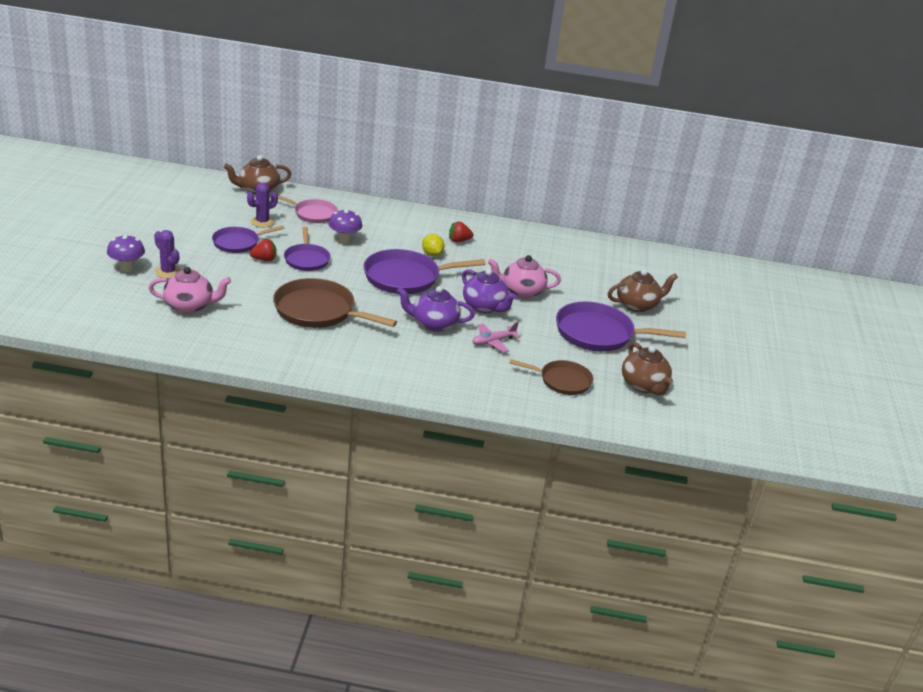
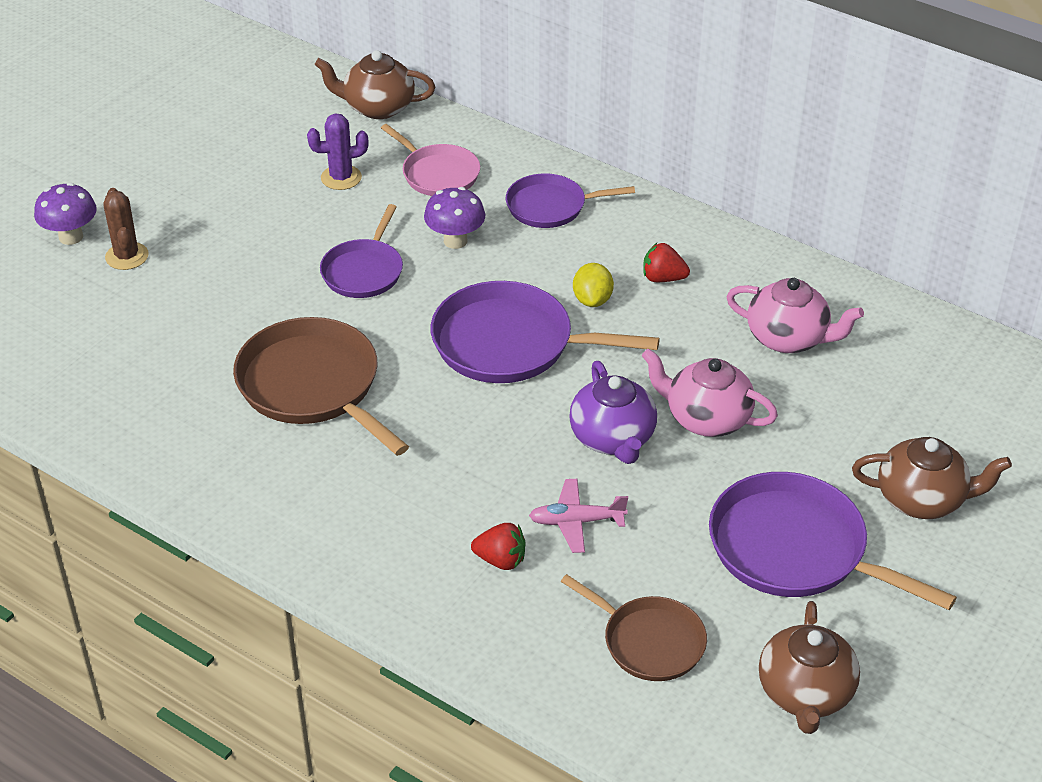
camera: 30 degrees right, 10 degrees up
(168, 272) = (127, 256): purple cactus -> brown cactus
(190, 306) = (117, 333): pink teapot -> pink teapot (788, 338)
(238, 243) = (273, 216): purple pan -> purple pan (550, 207)
(264, 259) = (294, 259): red strawberry -> red strawberry (501, 560)
(433, 324) = (493, 457): purple teapot -> none

